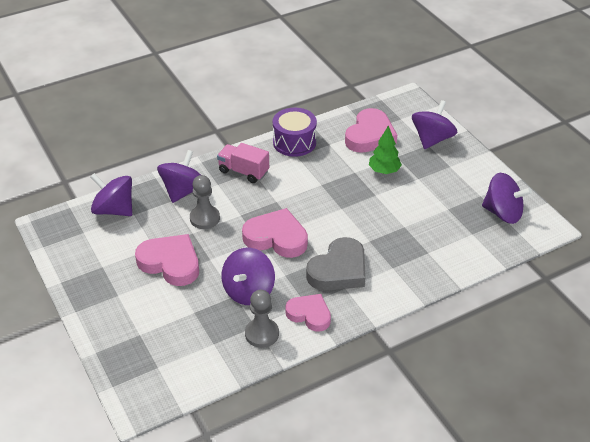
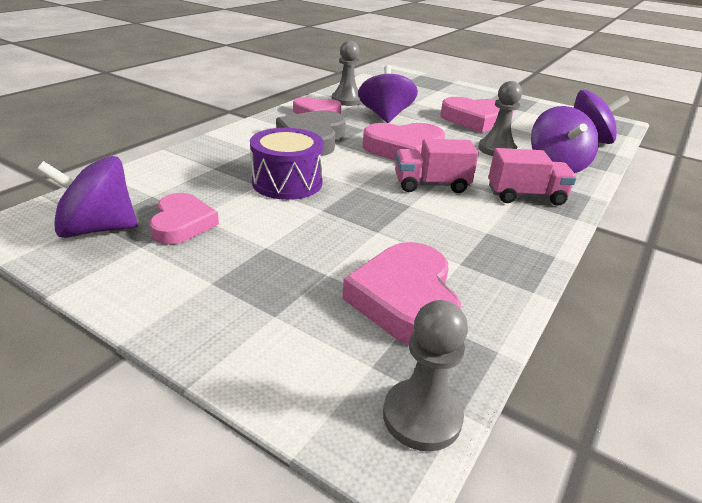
camera: 150 degrees right, 10 degrees down
(293, 196) = (431, 185): none -> pink truck
(294, 142) = (516, 250): purple drum -> purple drum (287, 182)
(384, 171) = (331, 243): green tree -> none
(394, 102) = (422, 416): none -> grey pawn
(432, 139) = (270, 331): purple spinning top -> none
(457, 205) = (182, 224): none -> pink heart

